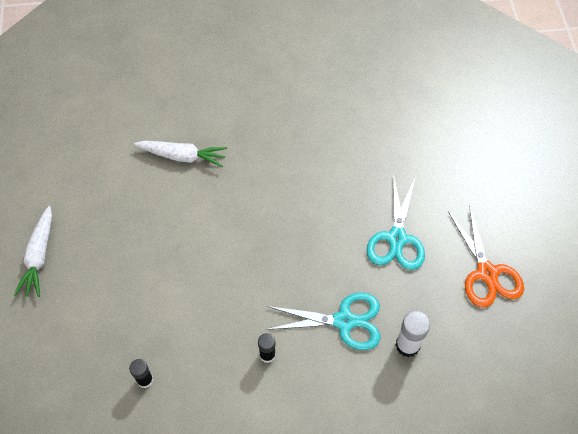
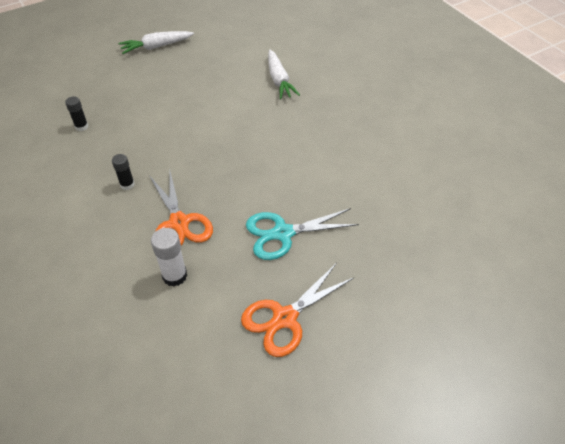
camera: 65 degrees right, 10 degrees down
(344, 321) = (179, 223): turquoise scissors -> orange scissors

